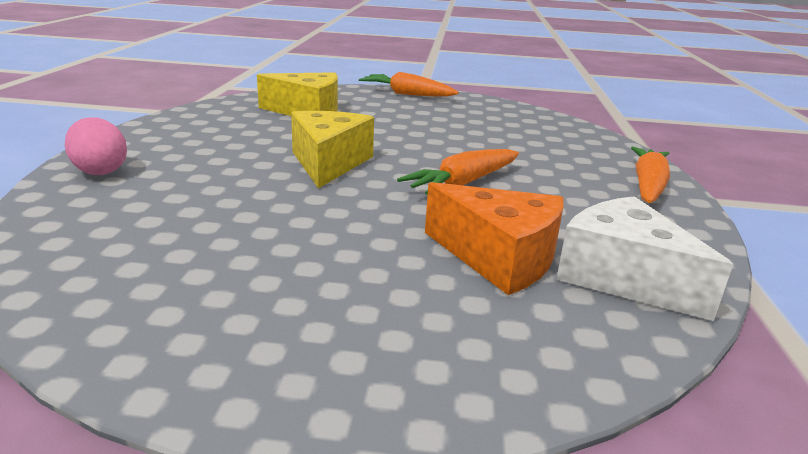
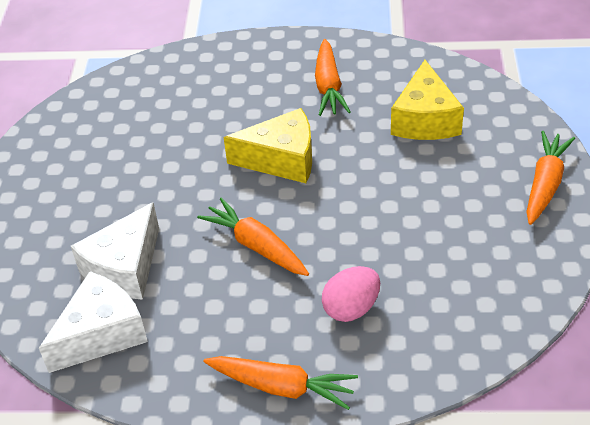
camera: 90 degrees right, 20 degrees up
(100, 171) = (235, 56): pink egg -> pink egg (351, 308)
(220, 136) = (328, 86): none -> orange carrot
(499, 258) = (125, 268): orange cheese -> white cheese

